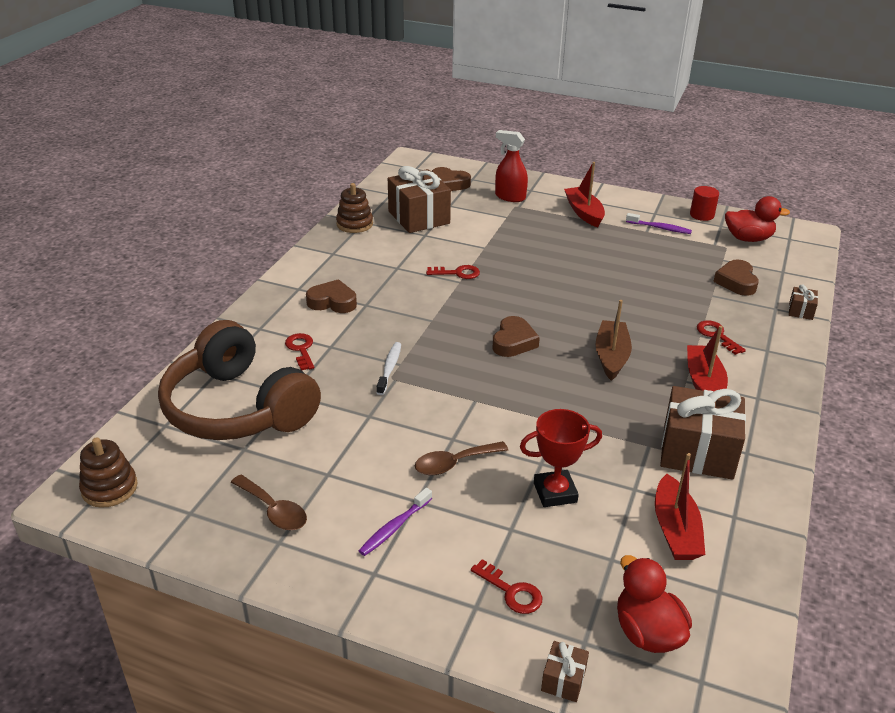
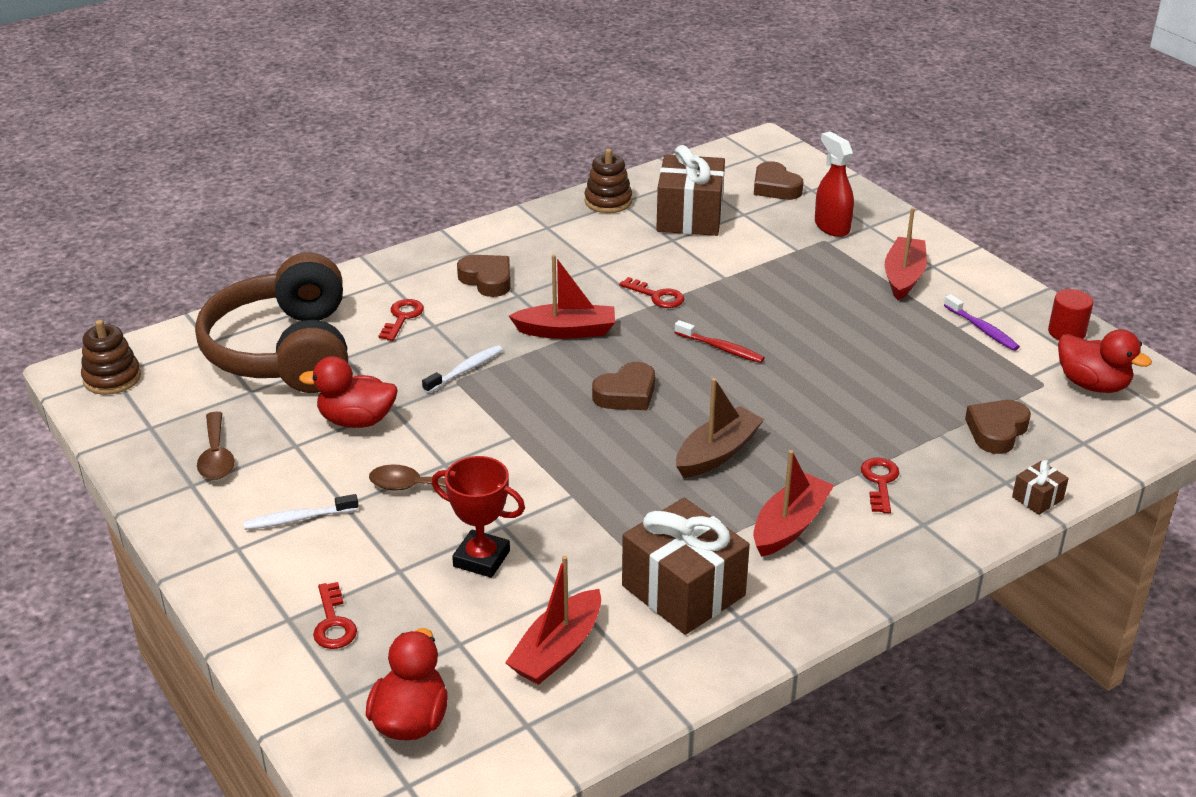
camera: 35 degrees right, 0 degrees up
(353, 436) = (356, 420): none -> red duck
(394, 527) = (298, 519): purple toothbrush -> white toothbrush
(427, 316) = (566, 331): none -> red boat
(535, 291) = (721, 348): none -> red toothbrush
(563, 680) = (289, 715): brown gift -> none

